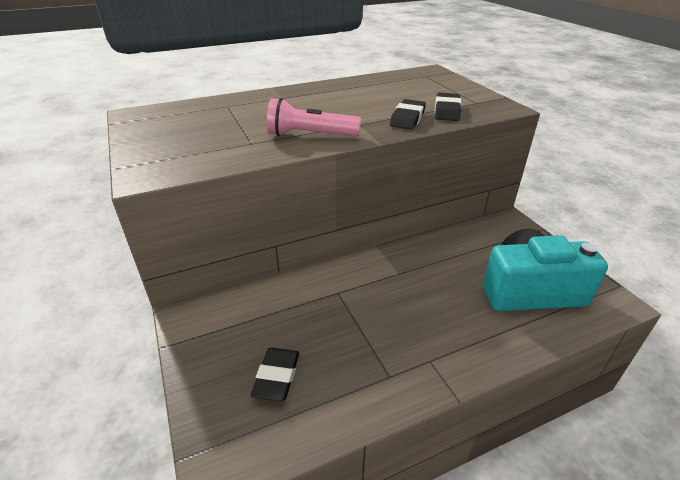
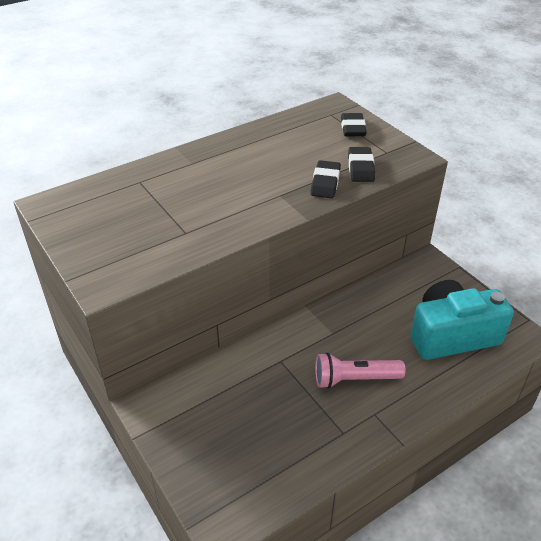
camera: 10 degrees left, 5 degrees up
(277, 377) = (248, 448): black eraser -> black eraser (352, 128)
(310, 135) = (238, 216): pink flashlight -> pink flashlight (354, 379)

